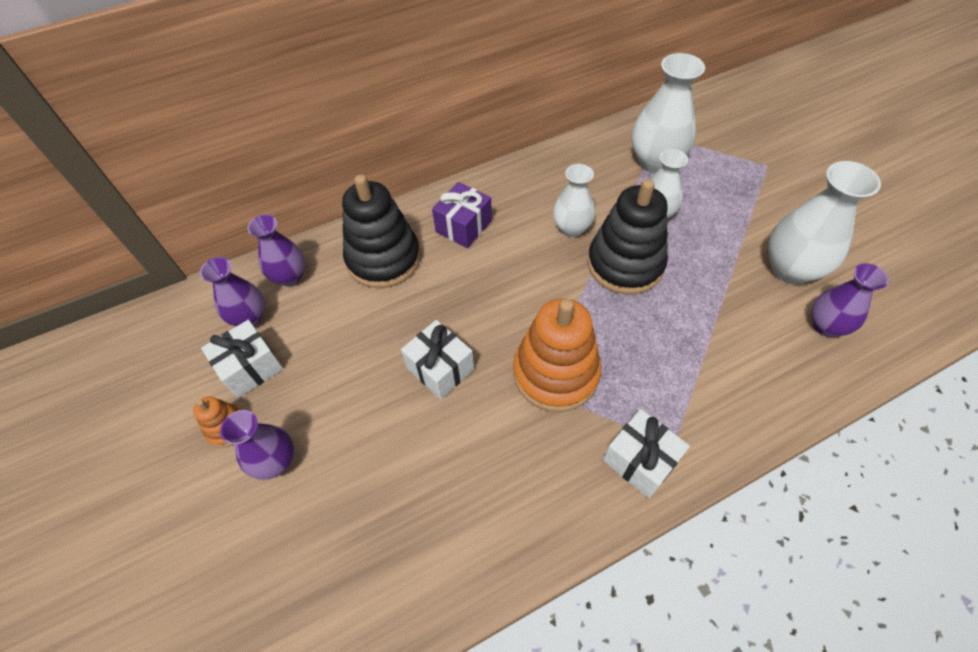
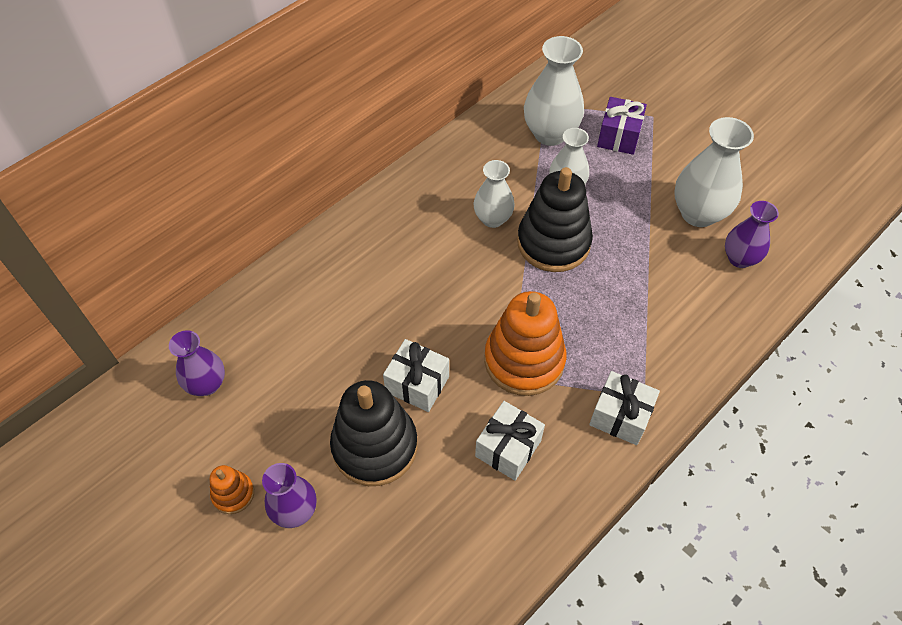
camera: 20 degrees left, 0 degrees up
(251, 368) = (230, 432): white gift -> white gift (508, 448)
(290, 276) = (230, 333): purple vase -> none
(383, 259) = (320, 292): black stacking toy -> black stacking toy (375, 446)
(463, 226) = (387, 240): purple gift -> purple gift (618, 136)

